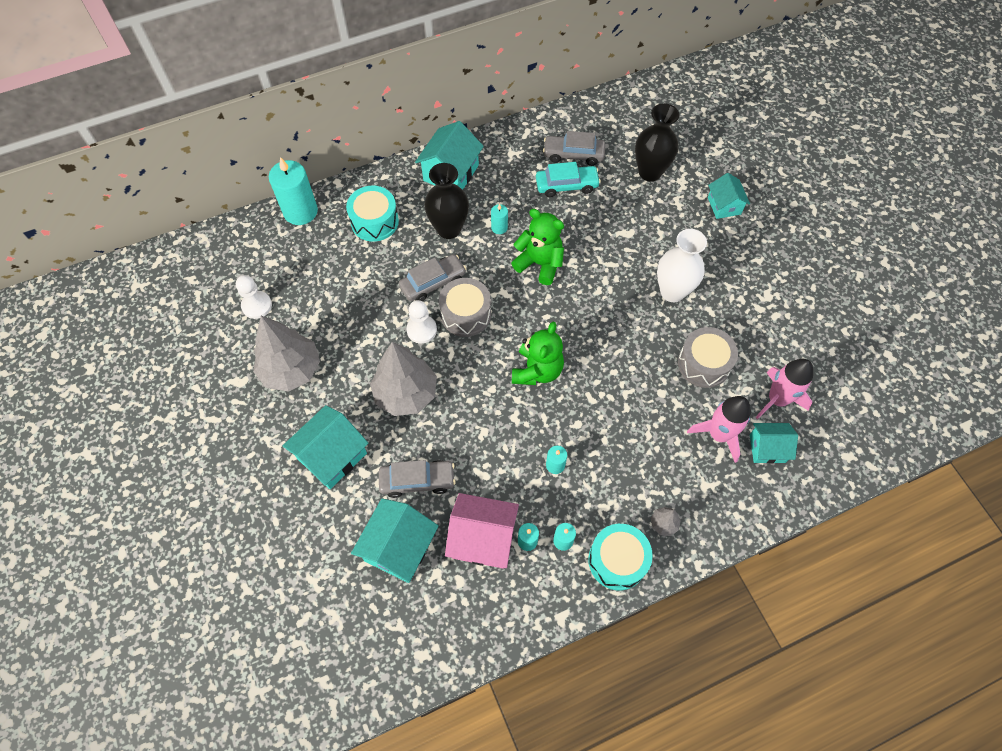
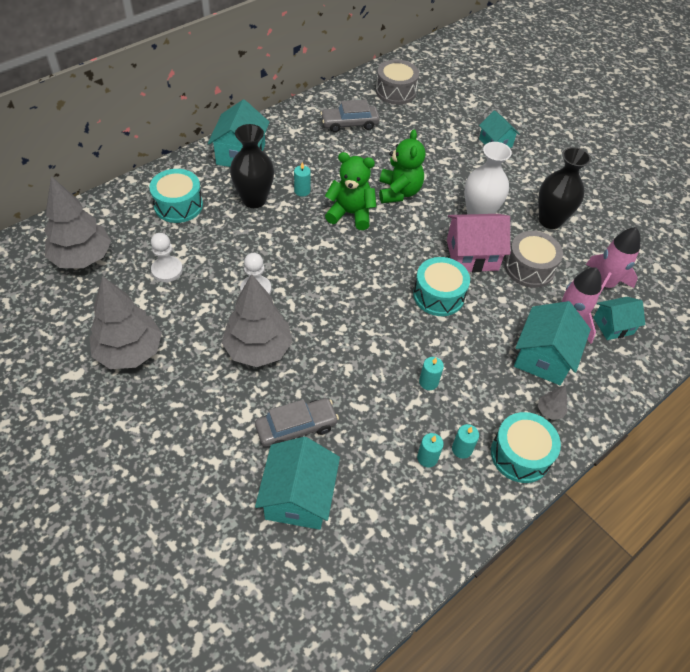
camera: 20 degrees left, 10 degrees down
(257, 305) = (75, 299): white pawn -> white pawn (167, 270)
(273, 262) = (82, 258): none -> grey tree
(300, 211) = (99, 209): turquoise candle -> none
(332, 456) = (198, 424): turquoise house -> turquoise house (543, 357)
(433, 282) = (253, 247): grey car -> none
(466, 314) = (295, 268): grey drum -> grey drum (395, 91)
(482, 538) = (382, 466): pink house -> pink house (472, 255)
(537, 370) = (380, 303): green teddy bear -> green teddy bear (399, 192)
(566, 185) = (352, 148): turquoise car -> none
(597, 374) = (438, 295): none -> turquoise drum
(650, 172) = (422, 127): black vase -> black vase (550, 220)

